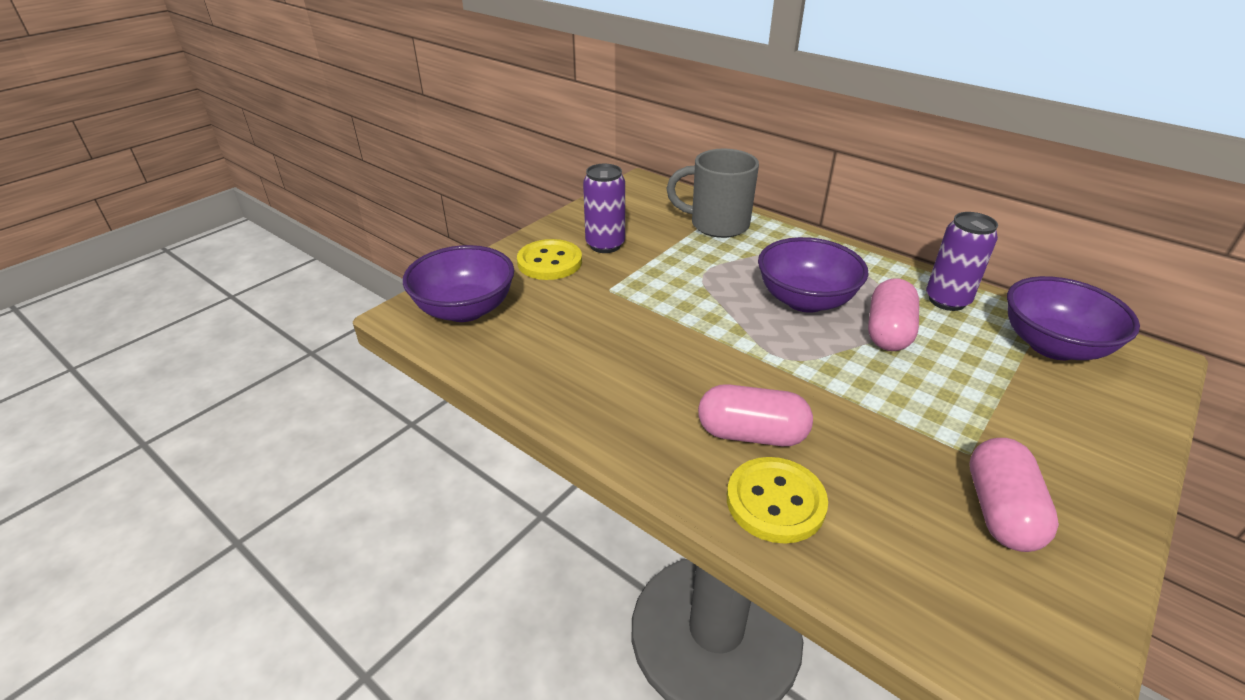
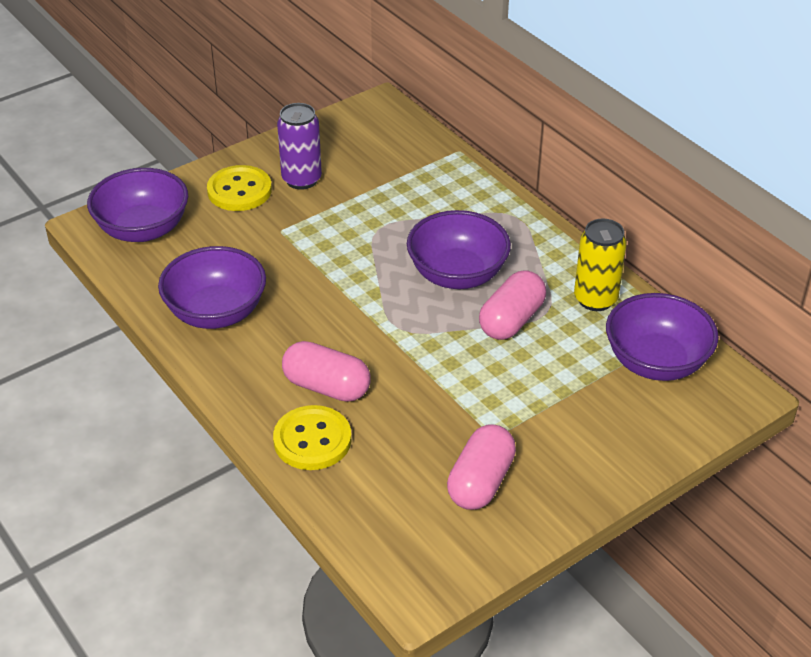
camera: 15 degrees right, 5 degrees up
(583, 377) = (216, 312): none -> purple bowl
(717, 224) = (427, 173): grey mug -> none
(947, 300) = (595, 299): purple can -> yellow can

